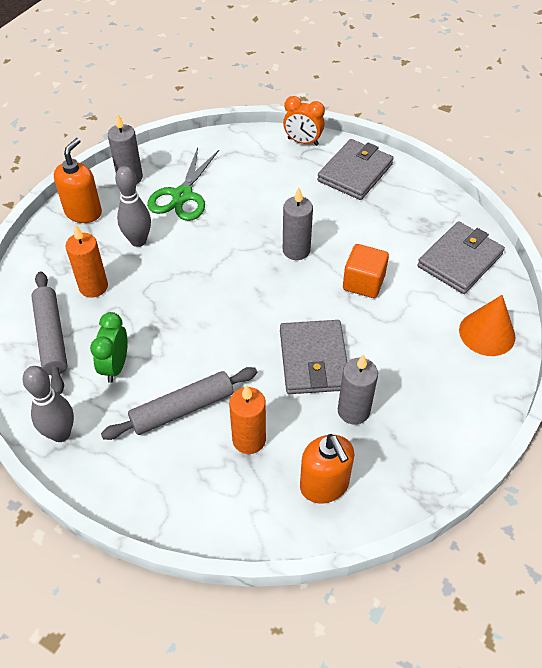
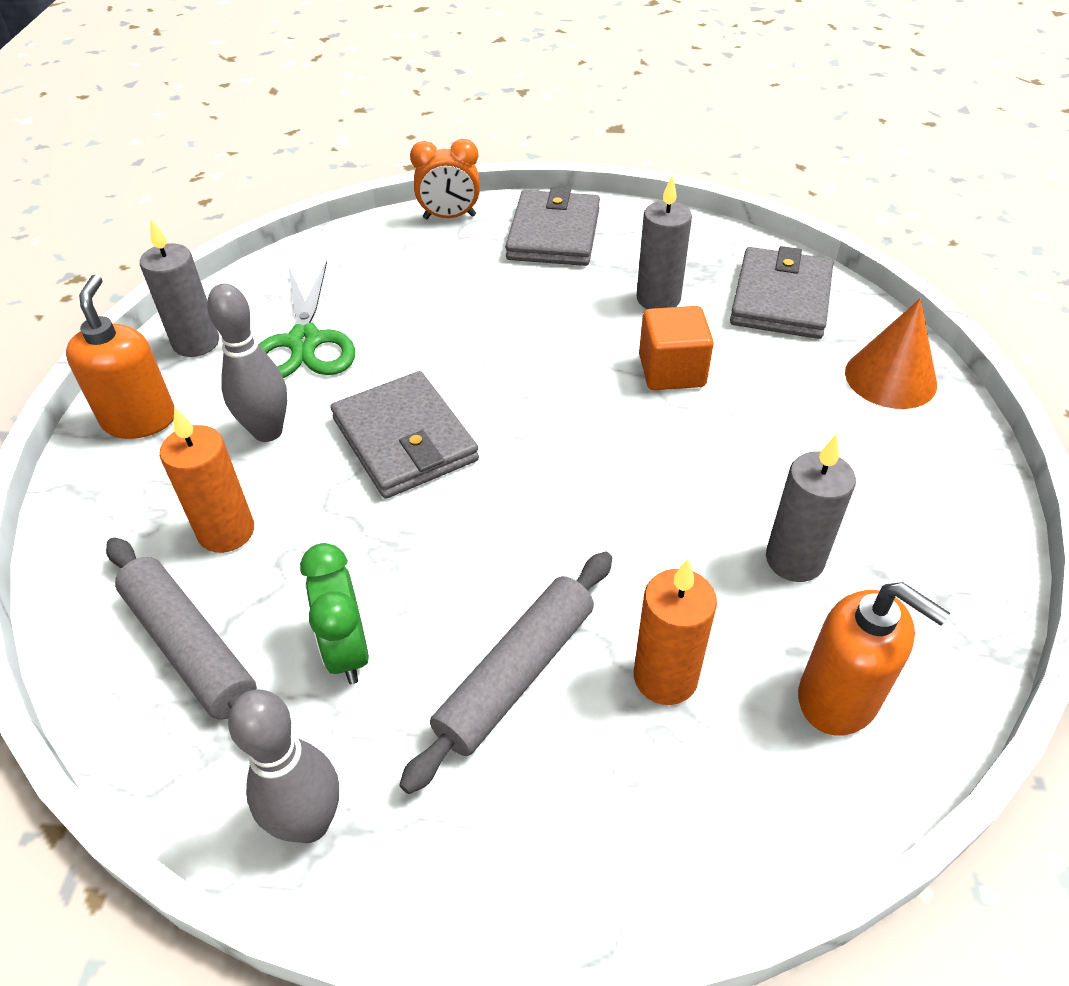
camera: 25 degrees left, 5 degrees down
(296, 250) = (540, 361): grey candle -> grey candle (658, 299)
(314, 360) = (678, 507): grey wallet -> grey wallet (405, 439)

